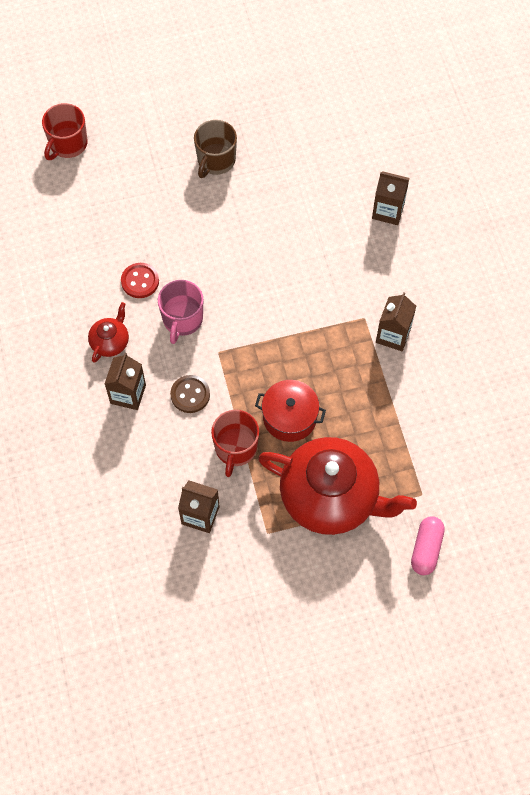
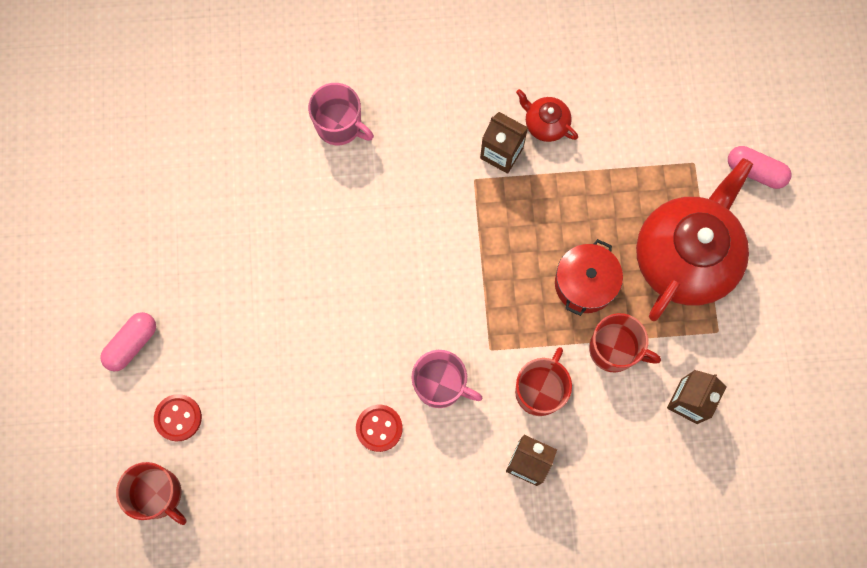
camera: 80 degrees left, 10 degrees up
(110, 342) = (455, 475): red teapot -> red teapot (545, 124)
(127, 145) = (178, 418): none -> red button
(178, 105) = (132, 344): none -> pink capsule
(190, 395) = (540, 390): brown button -> red mug
(216, 161) = (226, 311): brown mug -> none
(388, 211) = (339, 125): brown carton -> pink mug

